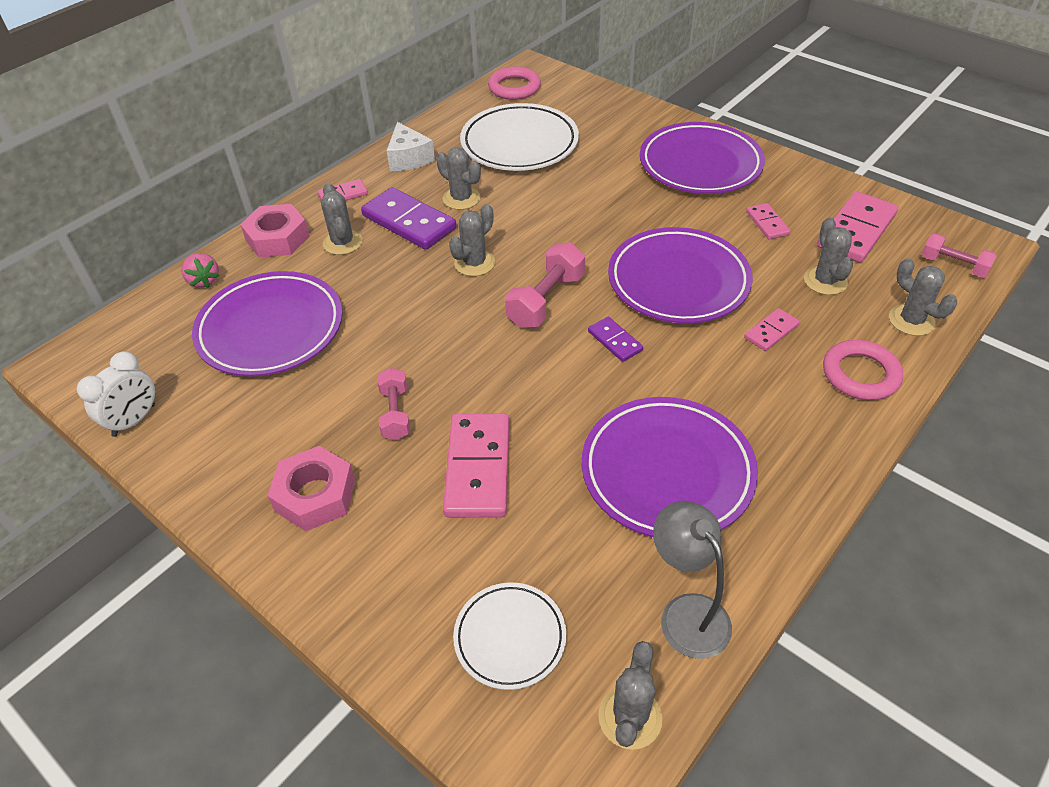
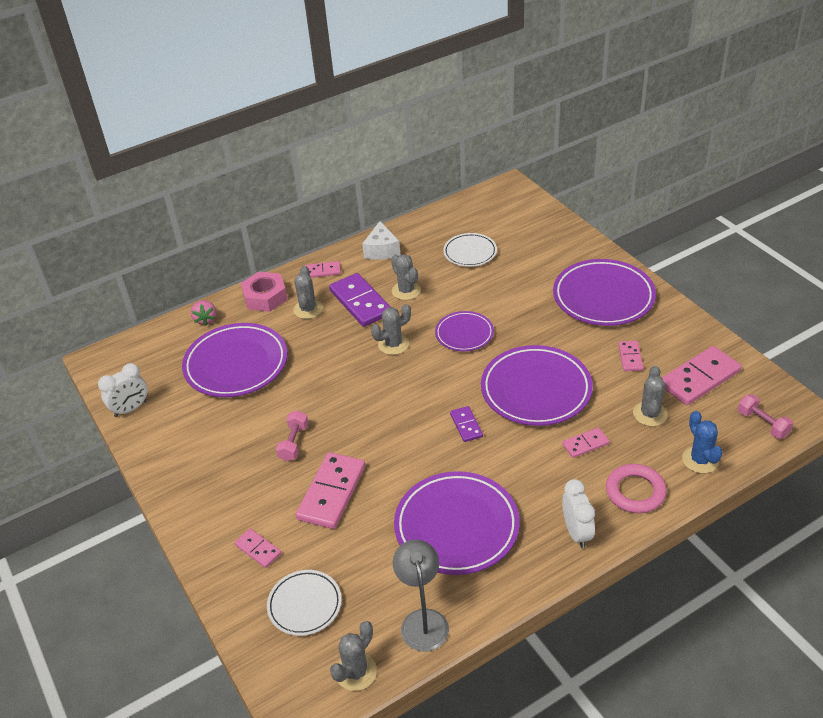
camera: 20 degrees right, 5 degrees down
(315, 495) = (222, 485): pink nut -> none
(406, 574) = (258, 549): none -> pink domino
(514, 88) = (488, 202): pink ring -> none
(519, 143) = (470, 252): white plate -> white plate, size x0.57
(546, 300) = (431, 384): pink dumbbell -> none
(558, 234) = (464, 334): none -> purple plate
(820, 441) = (576, 532): none -> white clock
(911, 320) = (700, 460): grey cactus -> blue cactus

